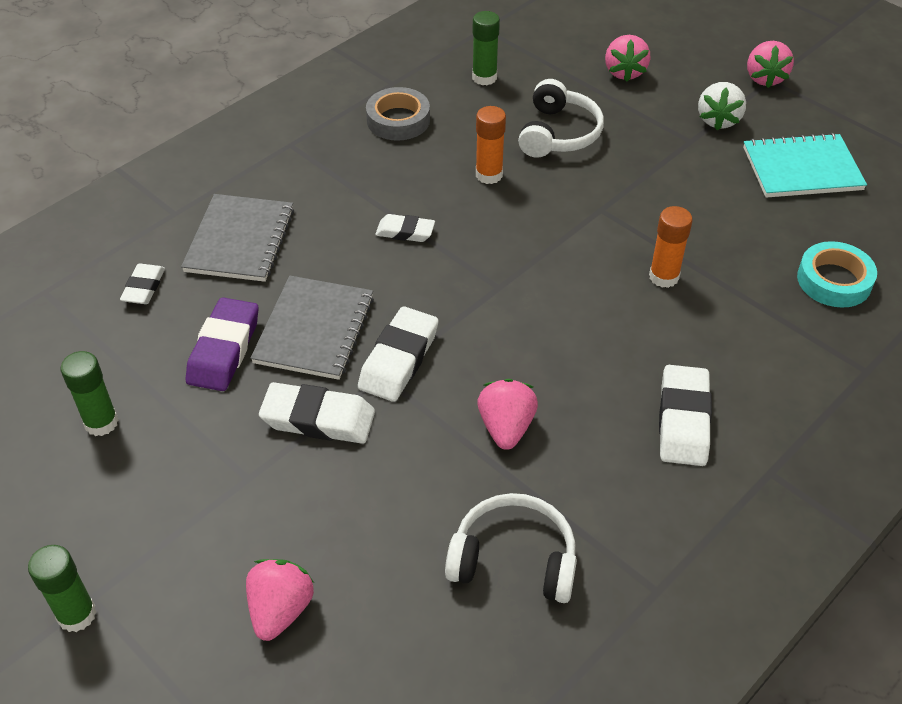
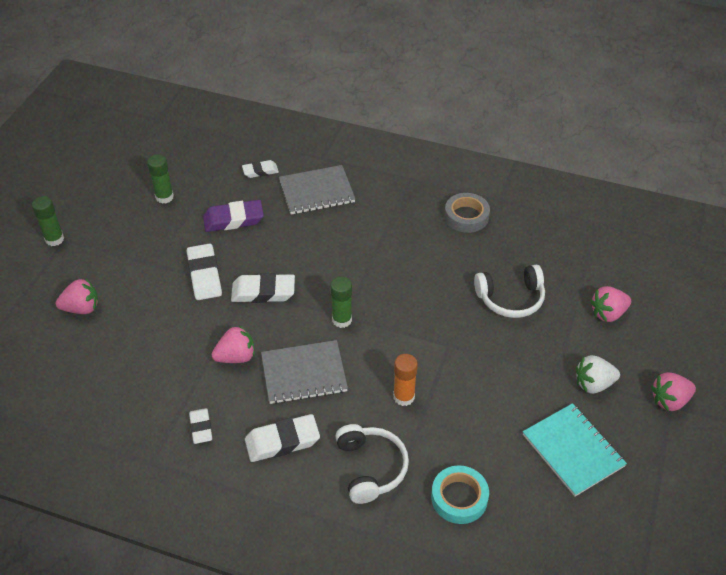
camera: 65 degrees right, 0 degrees up
(314, 330) = (266, 249): grey notebook -> grey notebook (304, 373)
(405, 232) = (367, 257): white eraser -> white eraser (201, 428)
(484, 78) = (541, 241): green glue stick -> green glue stick (342, 320)
(489, 175) = (444, 277): orange glue stick -> none
(514, 559) = (146, 390): white headphones -> white headphones (370, 468)

